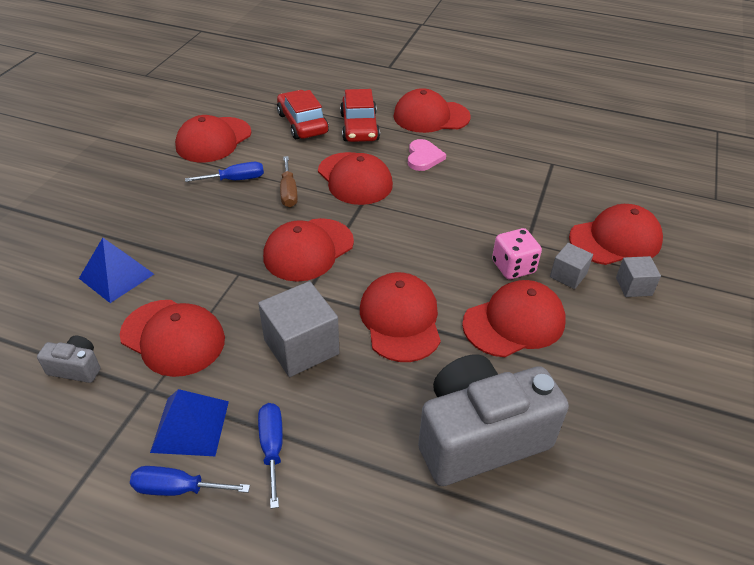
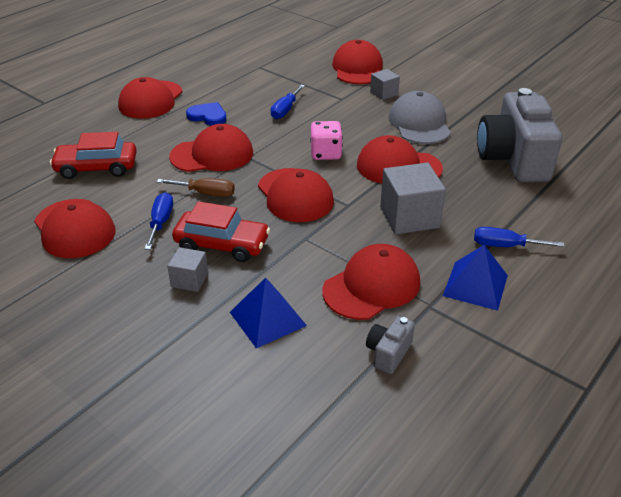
camera: 70 degrees left, 5 degrees down
(177, 489) = (534, 297): blue screwdriver -> blue screwdriver (285, 110)
(359, 127) = (134, 138): red car -> red car (222, 244)
(423, 157) = (208, 116): pink heart -> blue heart
(513, 267) = (365, 110): pink dice -> pink dice (325, 153)
(514, 322) = (419, 123): red cap -> grey cap
(633, 286) = (404, 75): grey cube -> grey cube (189, 280)

